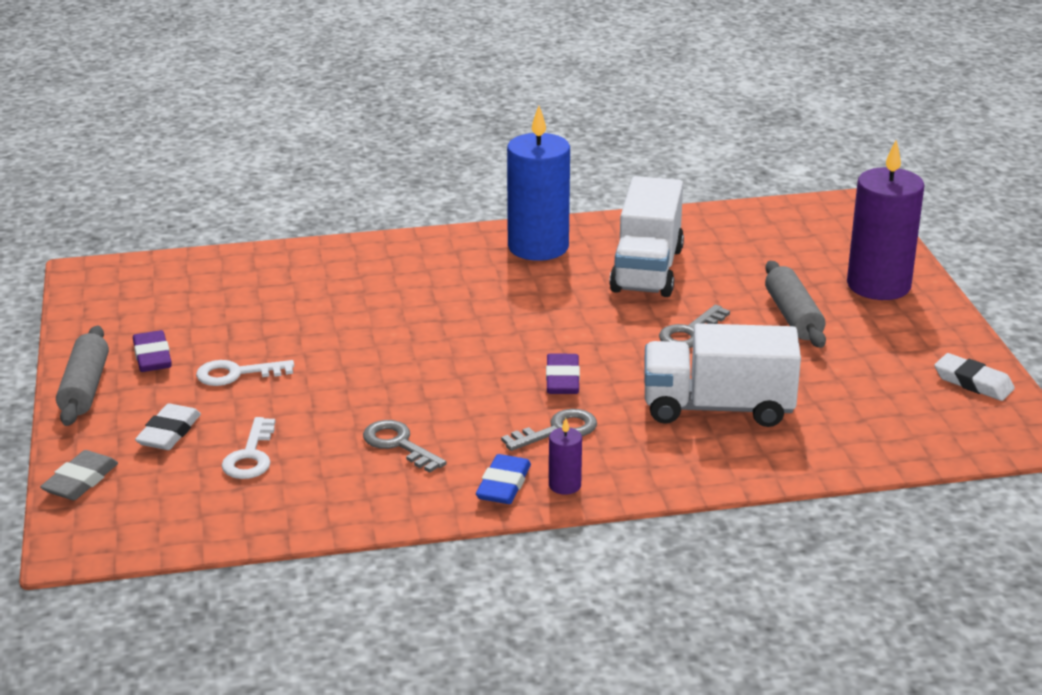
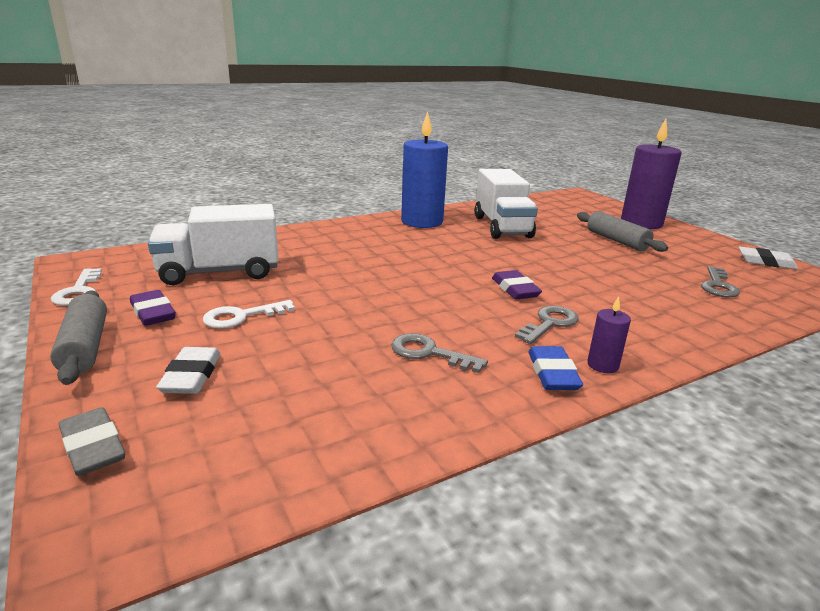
camera: 20 degrees left, 5 degrees down
(80, 481) = (93, 447): grey eraser -> grey eraser turned 45 degrees counterclockwise
(250, 456) = (291, 385): white key -> white key (79, 291)
(690, 332) = (567, 254): grey key -> grey key (718, 286)
(717, 408) = (641, 294): white truck -> white truck (220, 272)

